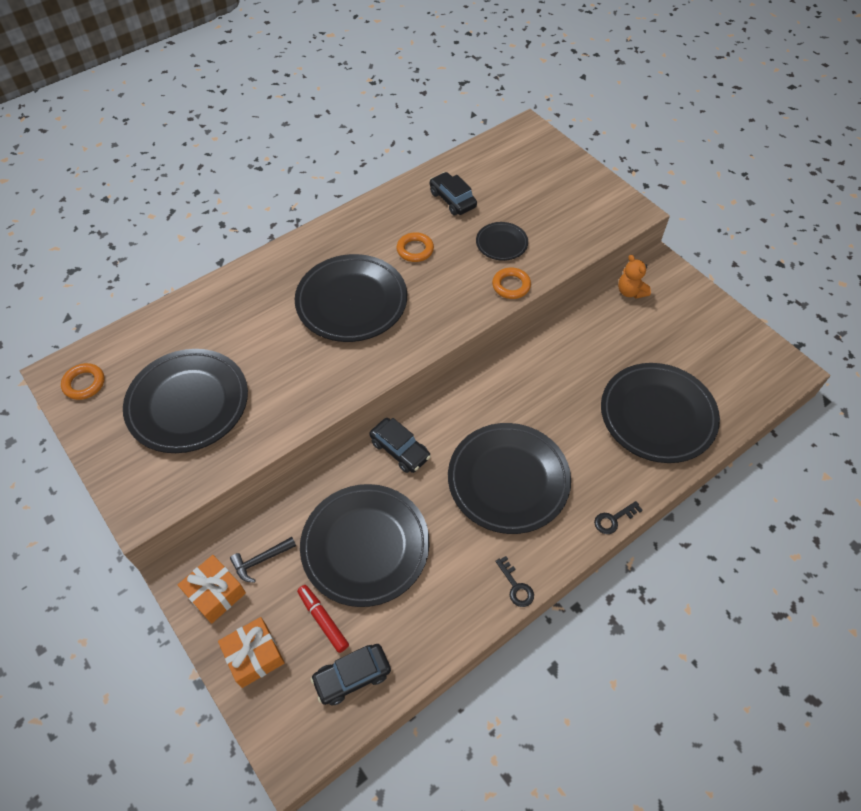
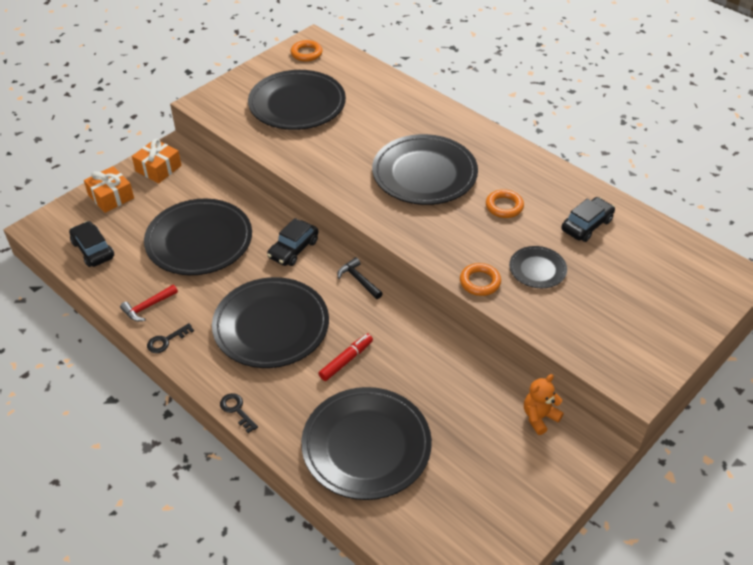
camera: 80 degrees right, 10 degrees down
(261, 560) = (185, 186): black hammer -> black hammer (358, 280)
(323, 620) = (137, 227): red marker -> red marker (346, 360)
(462, 607) = (147, 307): none -> red hammer

